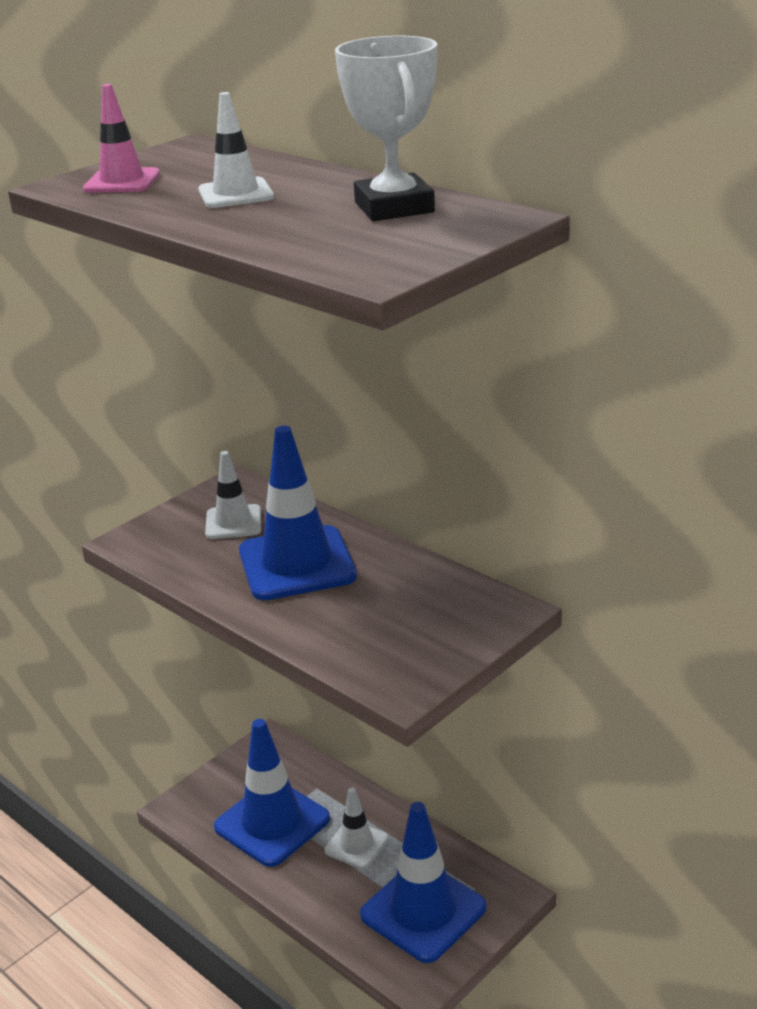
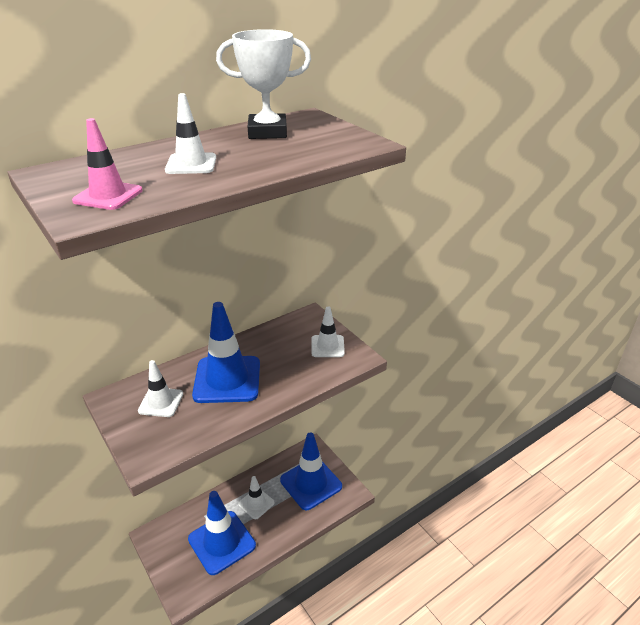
camera: 80 degrees left, 5 degrees up
(420, 647) = (327, 346): none -> white traffic cone

